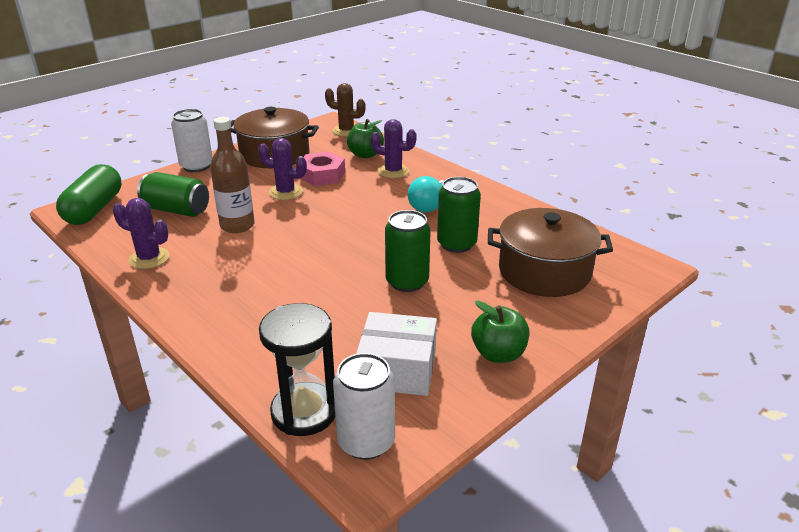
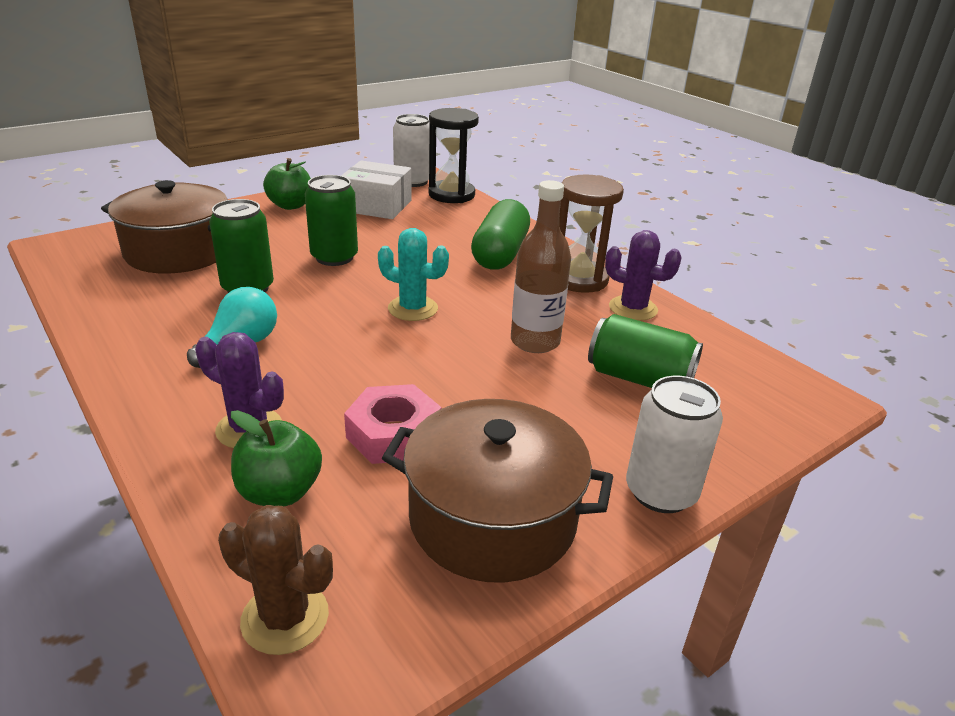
camera: 175 degrees left, 0 degrees up
(94, 209) = (776, 394): green capsule -> green capsule (500, 253)
(181, 283) = (579, 279): none -> brown hourglass
(285, 192) = (465, 397): purple cactus -> none
(325, 240) = (413, 308): none -> turquoise cactus

